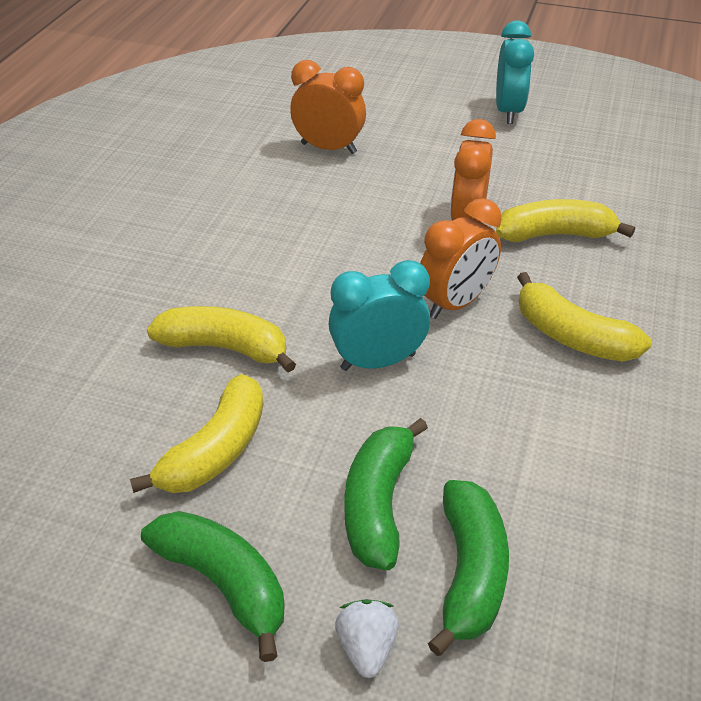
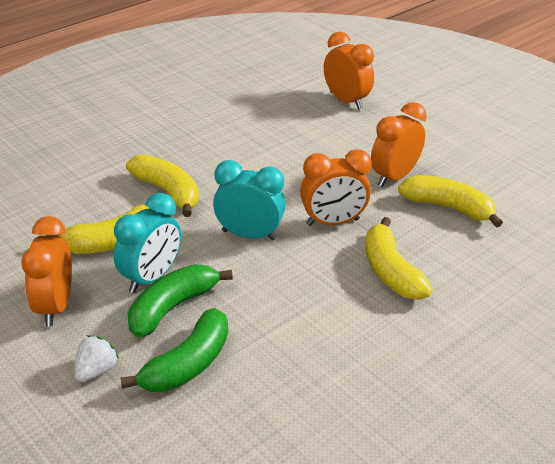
camera: 30 degrees right, 5 degrees down
(224, 583) = (55, 306): green banana -> orange clock
(508, 112) = (503, 118): turquoise clock -> turquoise clock (151, 278)

